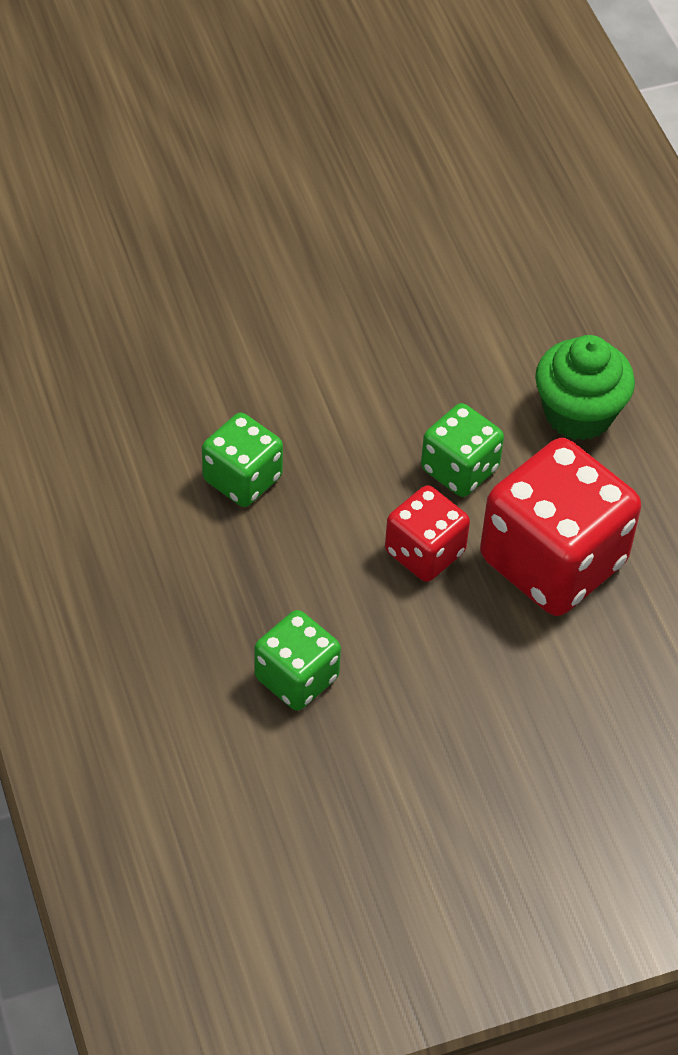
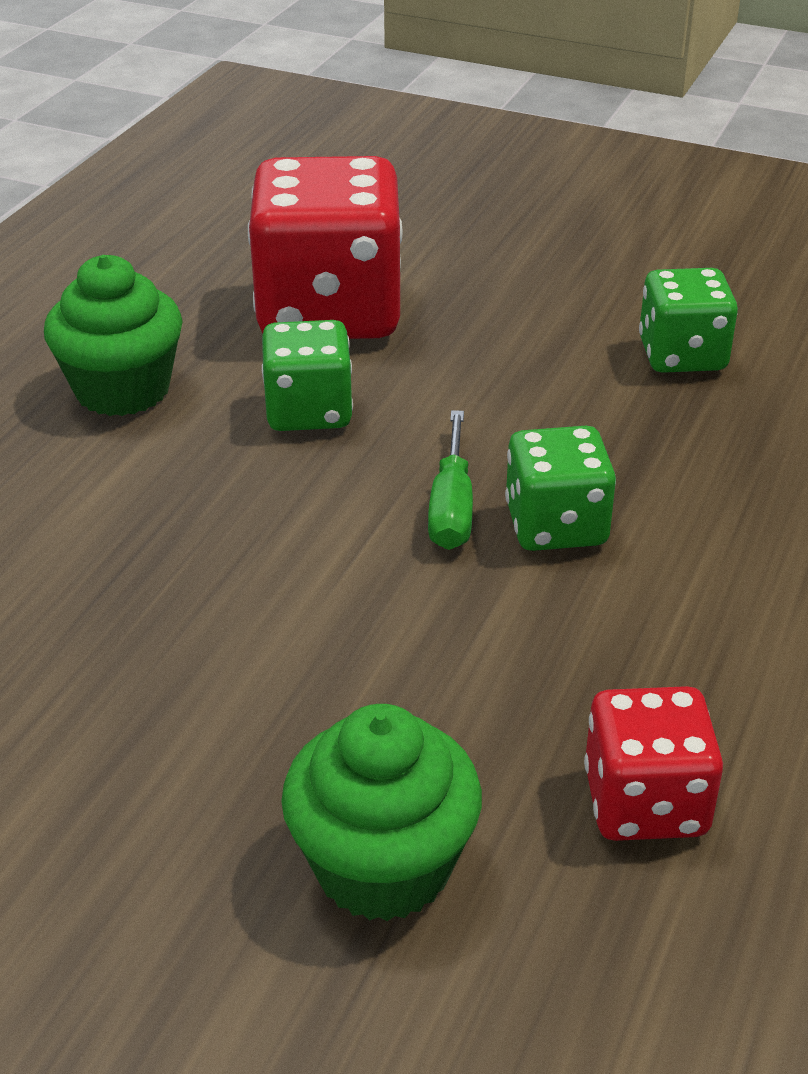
camera: 135 degrees left, 15 degrees down
(149, 264) = (383, 866): none -> green cupcake
(307, 454) = (451, 508): none -> green screwdriver
(424, 552) = (438, 373): red dice -> red dice (645, 802)

